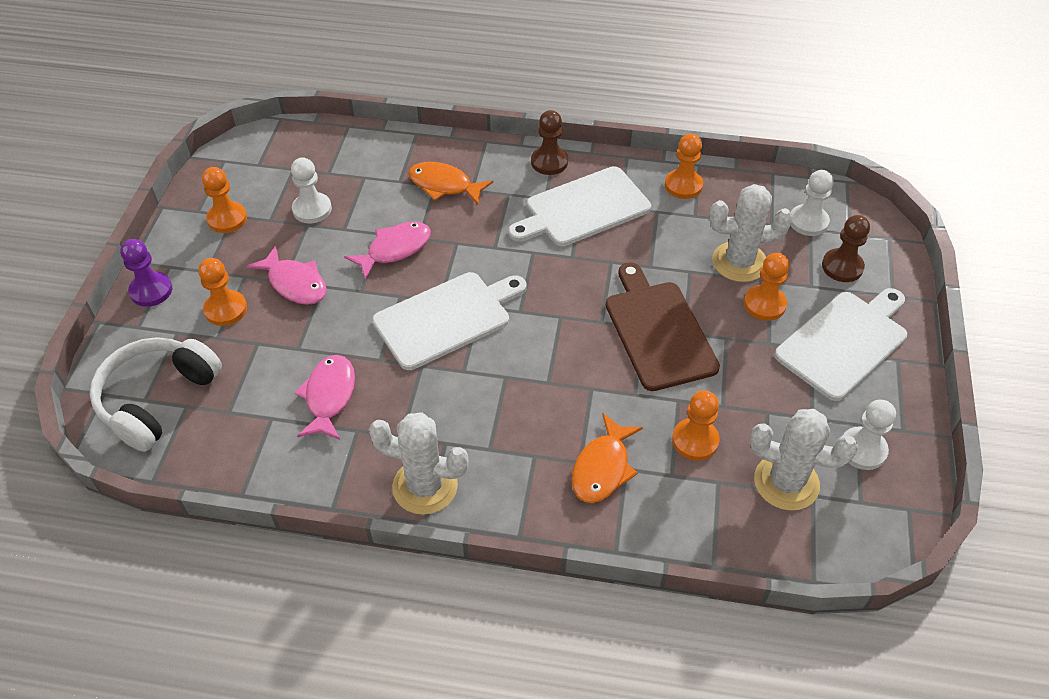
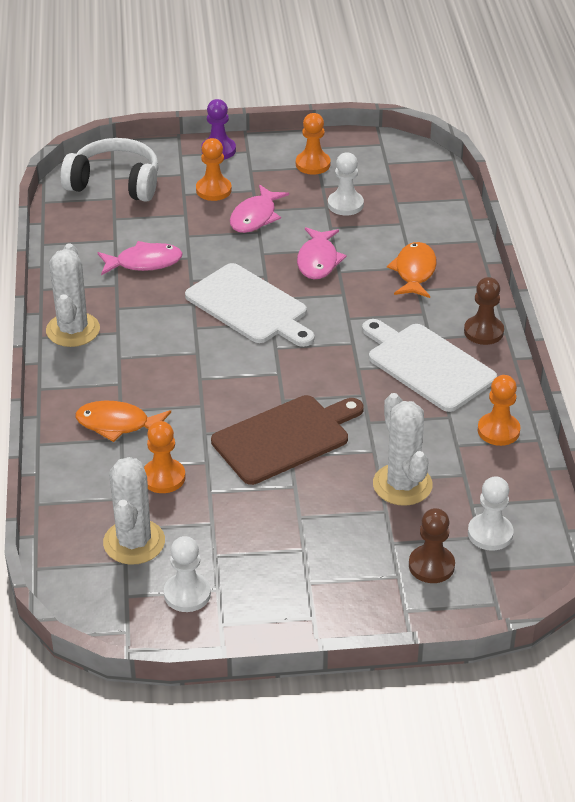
camera: 75 degrees right, 10 degrees down
(395, 249) = (318, 260): pink fish -> pink fish turned 60 degrees clockwise
(764, 304) = (350, 509): orange pawn -> none
(844, 342) = (321, 573): white cutting board -> none

